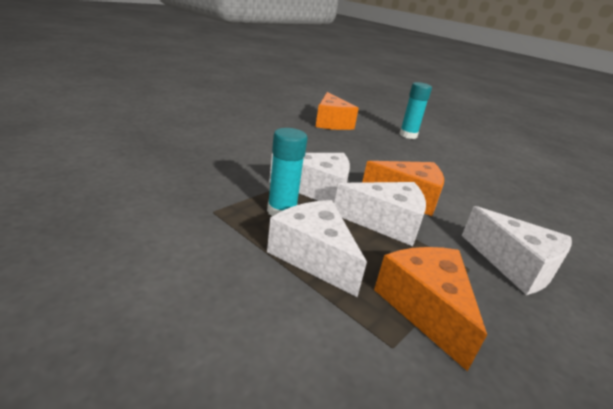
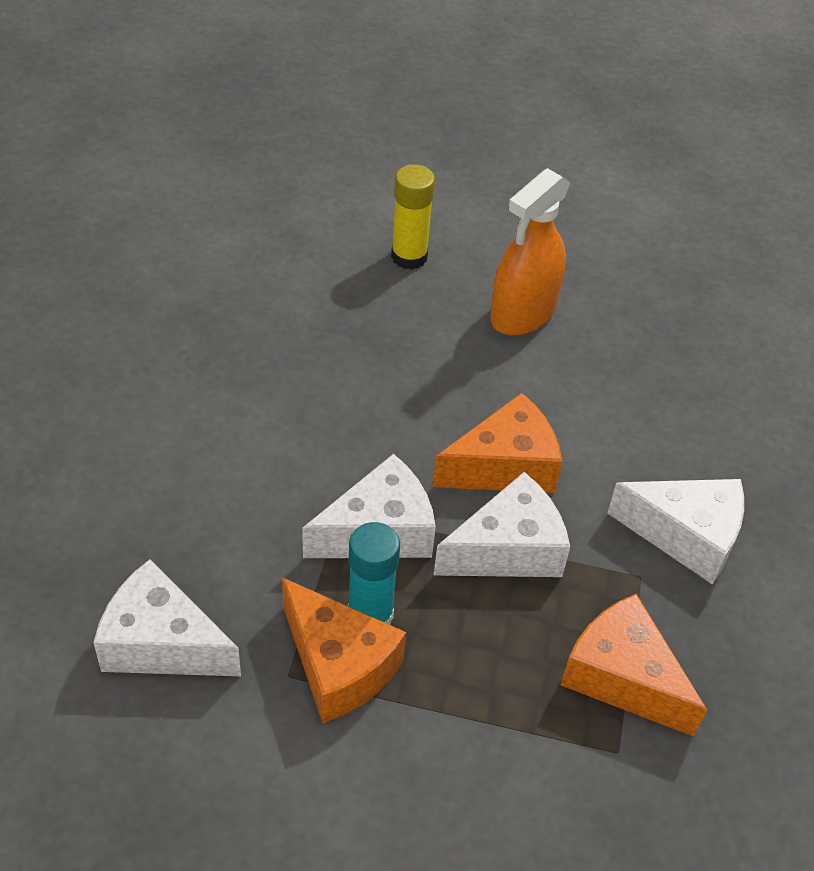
camera: 30 degrees left, 20 degrees up
(313, 256) = (466, 675): white cheese -> white cheese (161, 643)
(331, 123) = (260, 297): orange cheese -> orange cheese (339, 665)
(408, 135) = (409, 257): turquoise glue stick -> yellow glue stick
(454, 163) = (523, 313): none -> orange spray bottle

